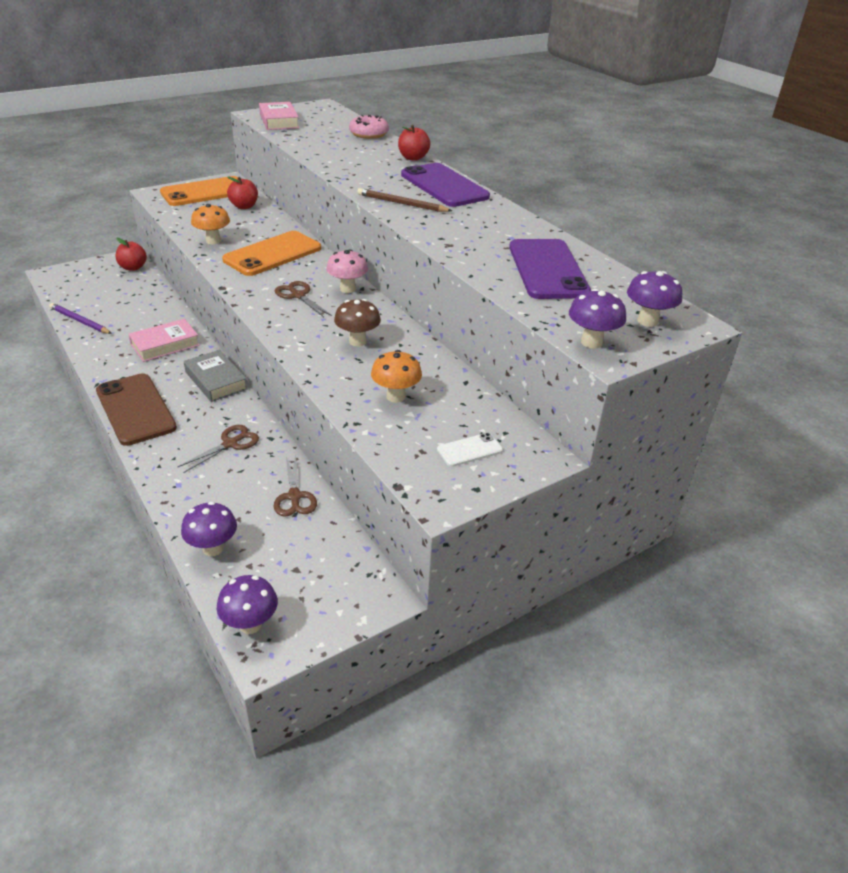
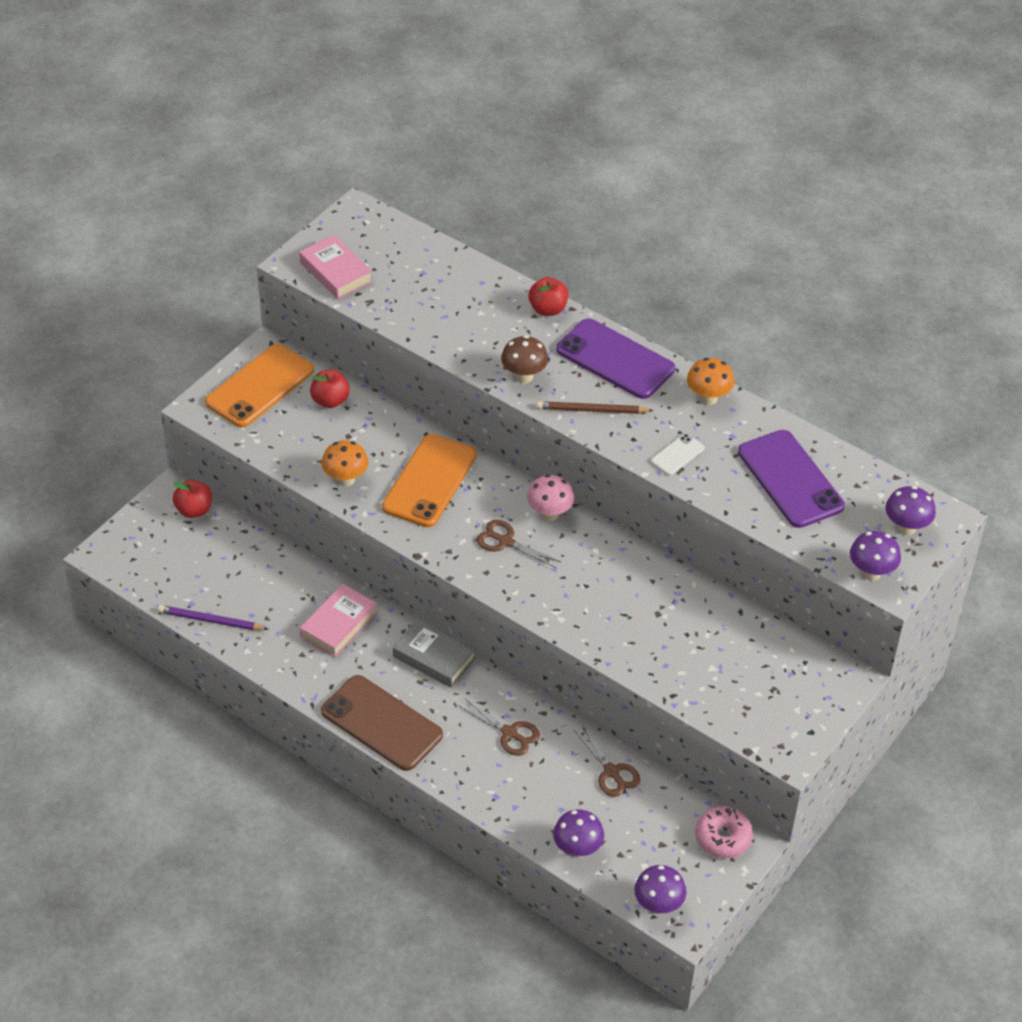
camera: 20 degrees left, 10 degrees up
(230, 444) = (509, 733): brown scissors -> brown scissors turned 105 degrees clockwise
(357, 341) = (609, 590): brown mushroom -> brown mushroom (524, 376)
(369, 134) = (464, 269): pink donut -> pink donut (723, 837)
(396, 396) = (688, 651): orange mushroom -> orange mushroom (708, 398)
(469, 450) = (785, 692): white phone -> white phone (677, 455)

